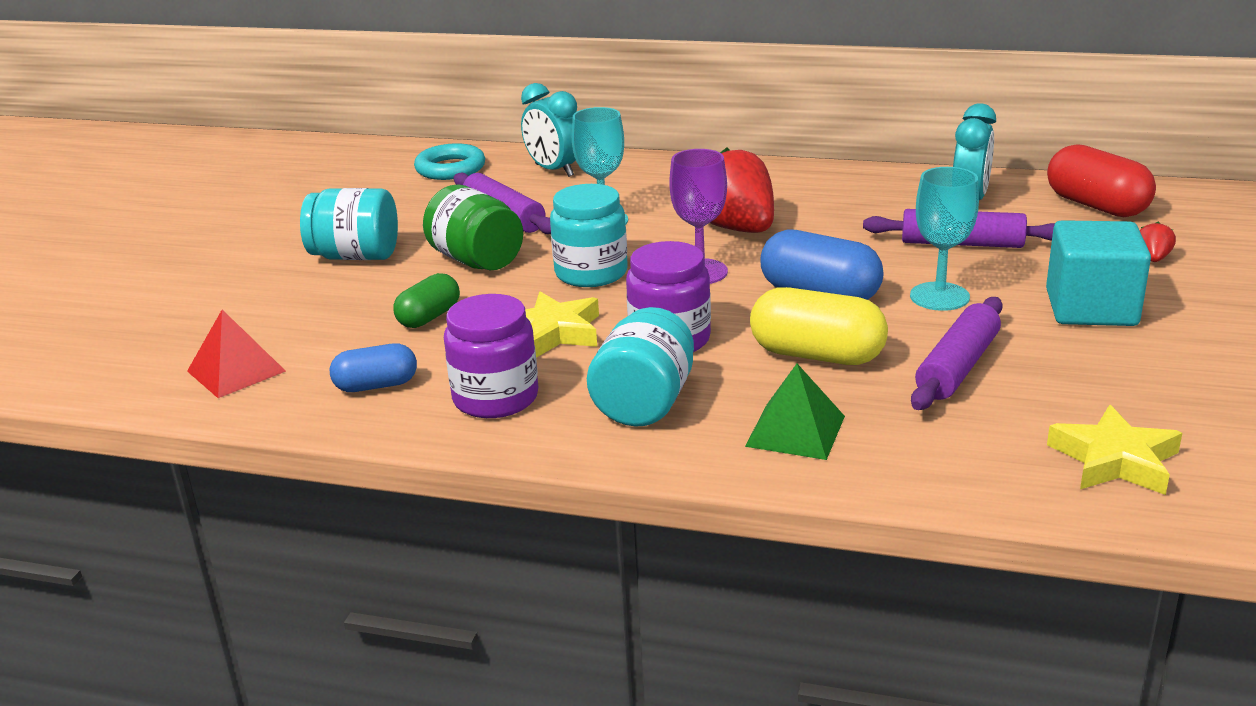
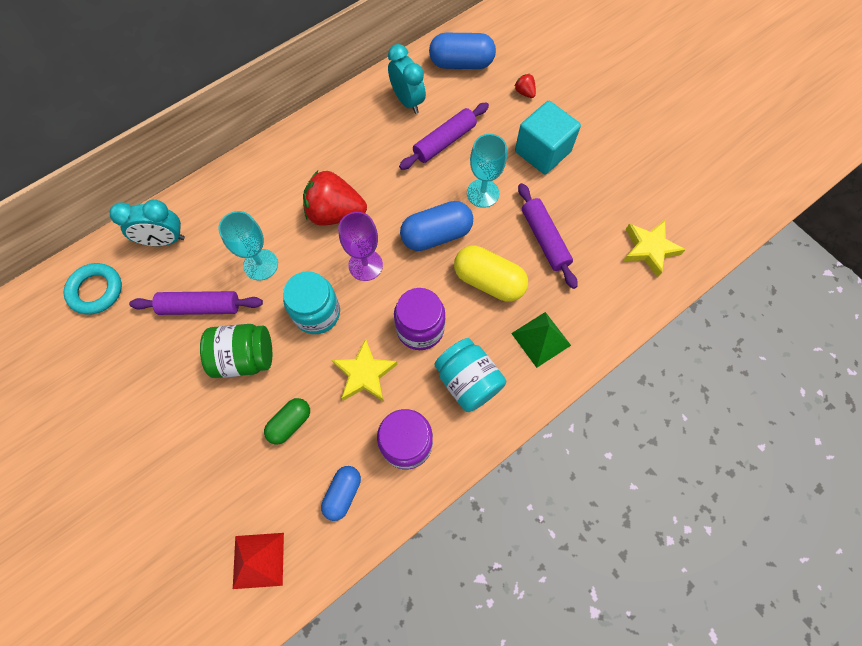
camera: 55 degrees left, 40 degrees up
(355, 256) = (170, 417): turquoise jar -> none
(429, 317) = (290, 423): green capsule -> green capsule turned 60 degrees clockwise
(817, 355) = (488, 281): yellow capsule -> yellow capsule turned 60 degrees clockwise
(1096, 206) = (461, 63): red capsule -> blue capsule

